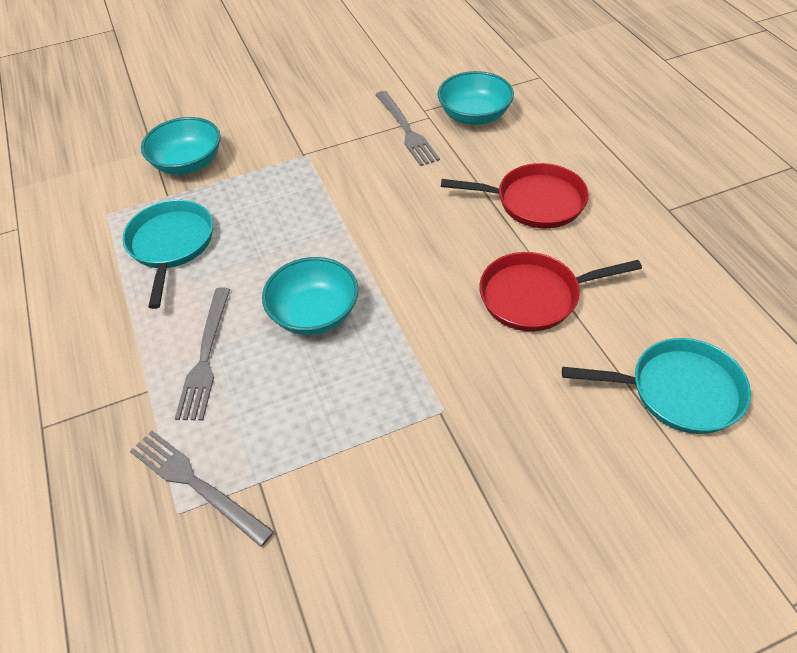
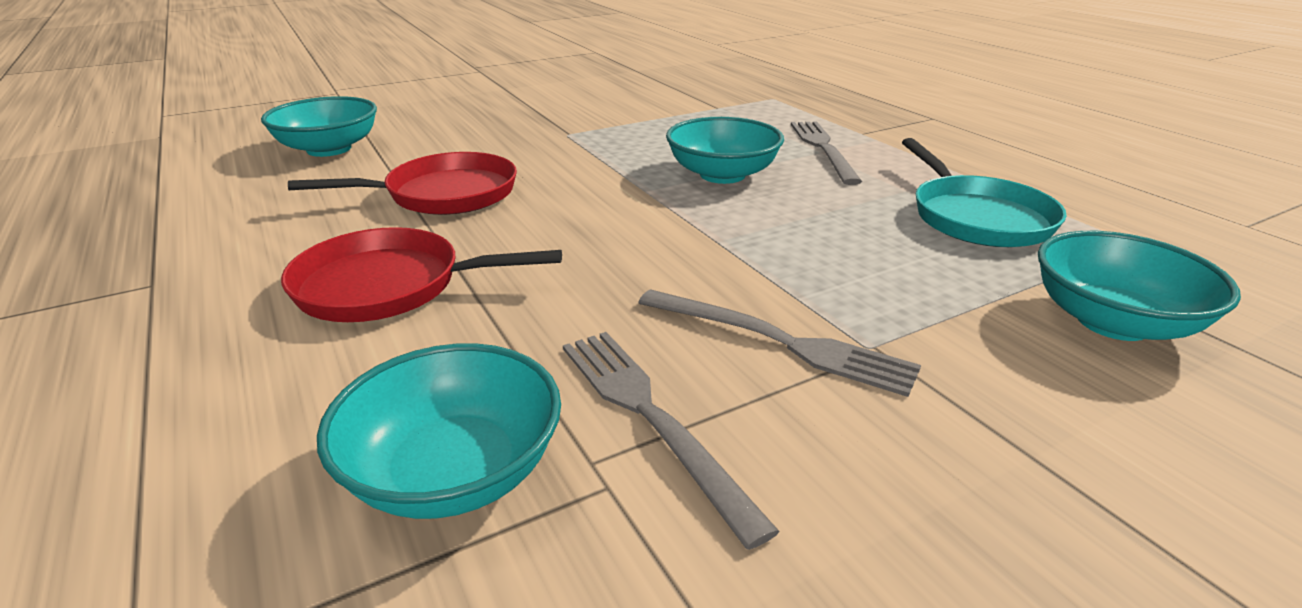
camera: 170 degrees right, 20 degrees down
(196, 484) = (769, 106): grey fork -> grey fork (780, 342)
(678, 391) = (329, 149): turquoise pan -> turquoise bowl

